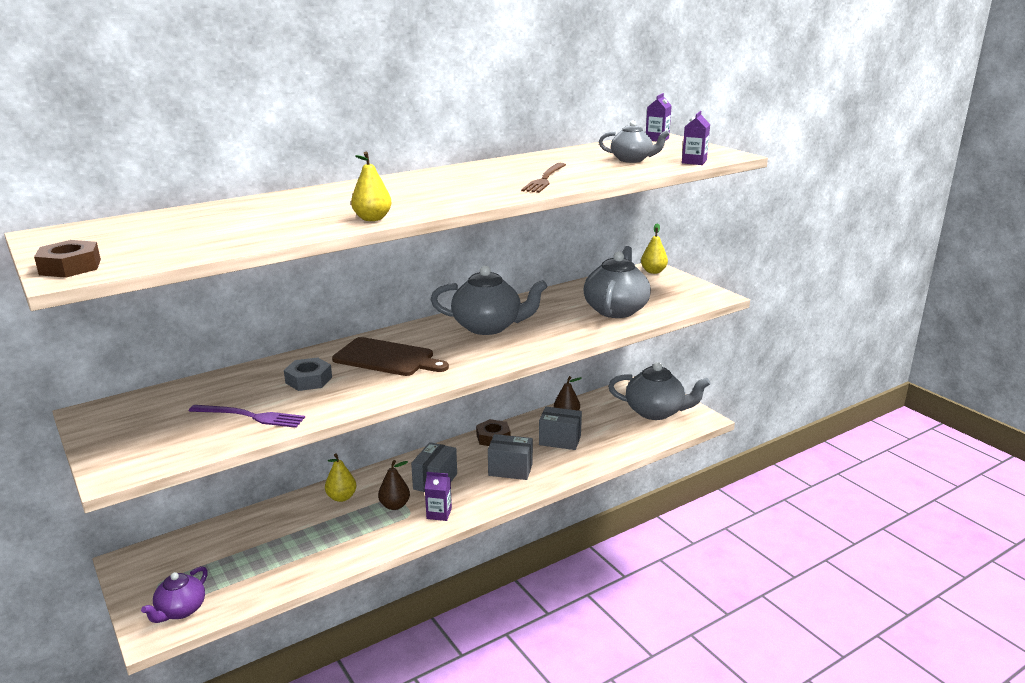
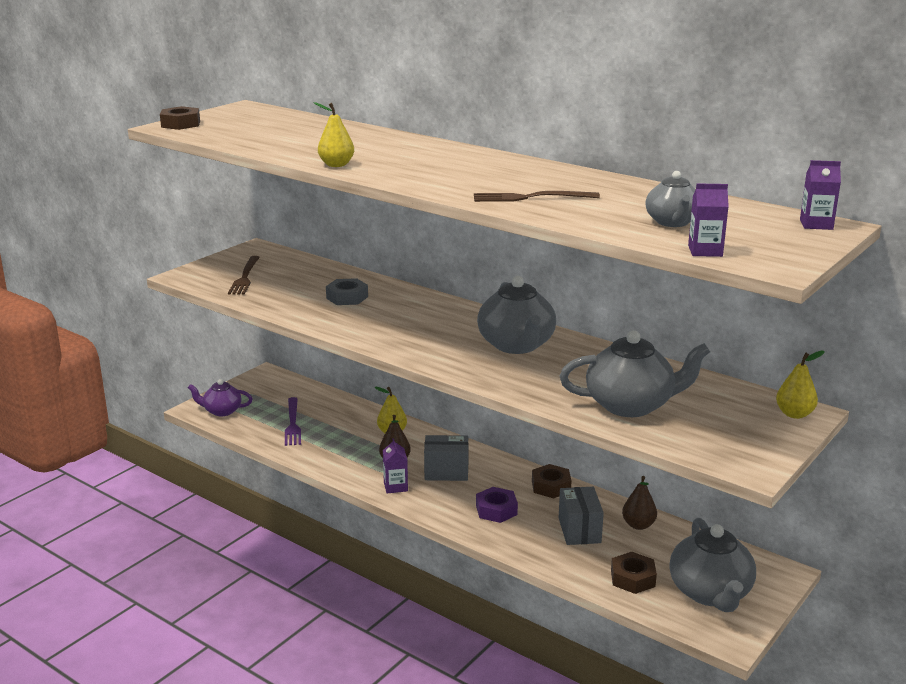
camera: 70 degrees right, 0 degrees up
(177, 430) = (245, 277): none -> brown fork
(250, 416) = (275, 293): purple fork -> purple fork (292, 423)
(387, 358) = (409, 316): brown cutting board -> none
(510, 469) = (496, 510): grey box -> purple nut
(628, 434) = (633, 578): none -> brown nut

